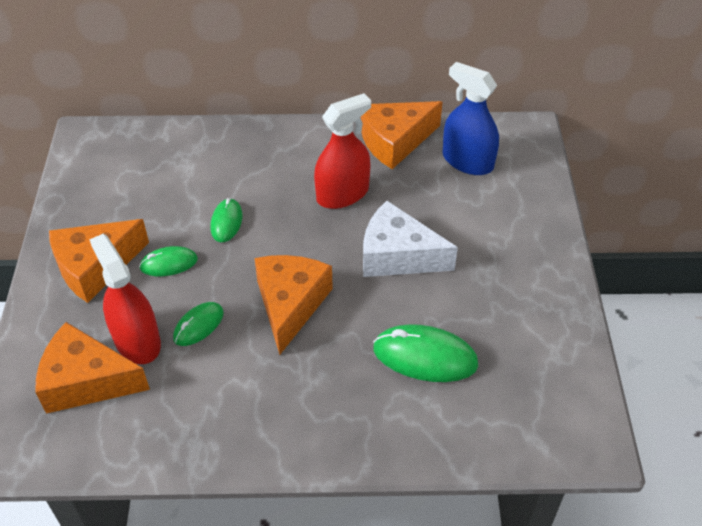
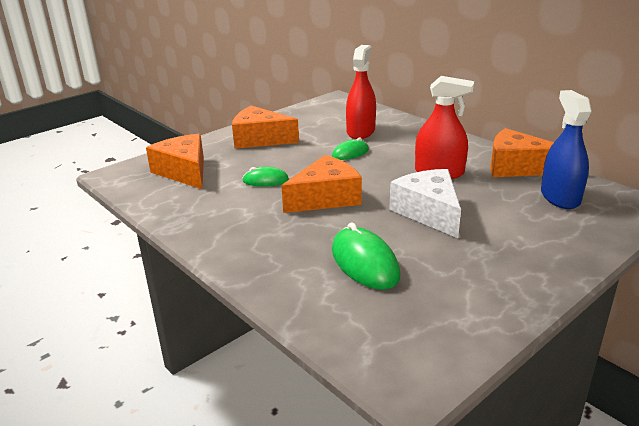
camera: 50 degrees right, 20 degrees down
(137, 341) = (229, 171): red spray bottle -> red spray bottle (360, 131)
(169, 264) = (294, 153): green mouse -> none

